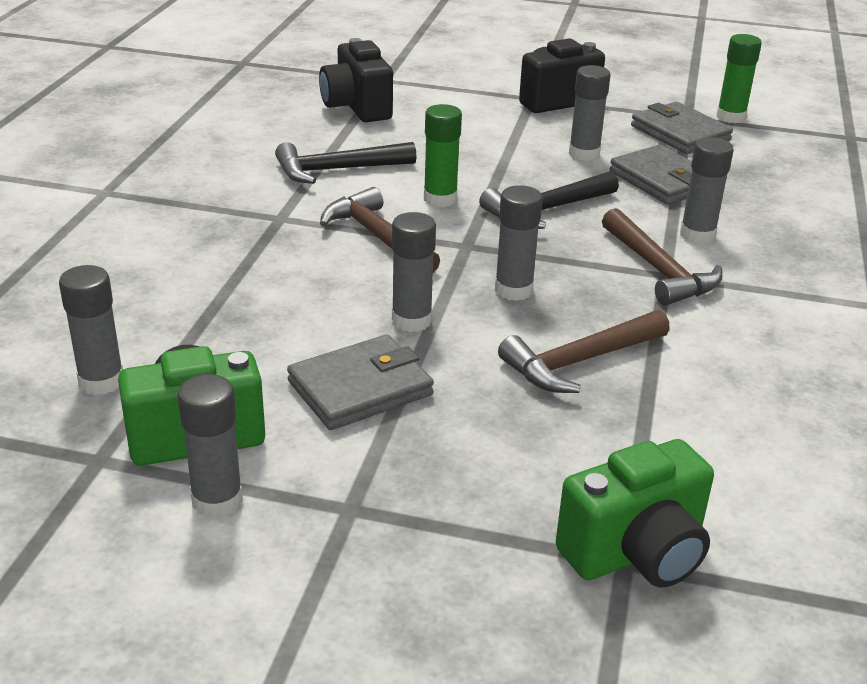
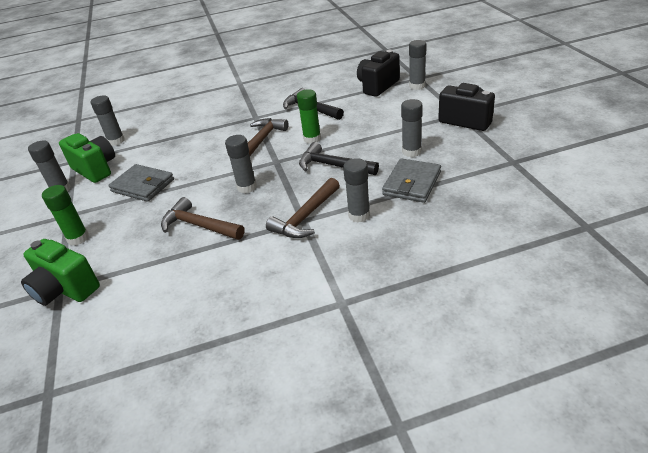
camera: 65 degrees right, 5 degrees up
(411, 320) = (200, 175): grey glue stick -> grey glue stick (417, 86)
(680, 133) = (484, 167): grey wallet -> none
(730, 117) = (538, 175): green glue stick -> green glue stick (78, 238)

